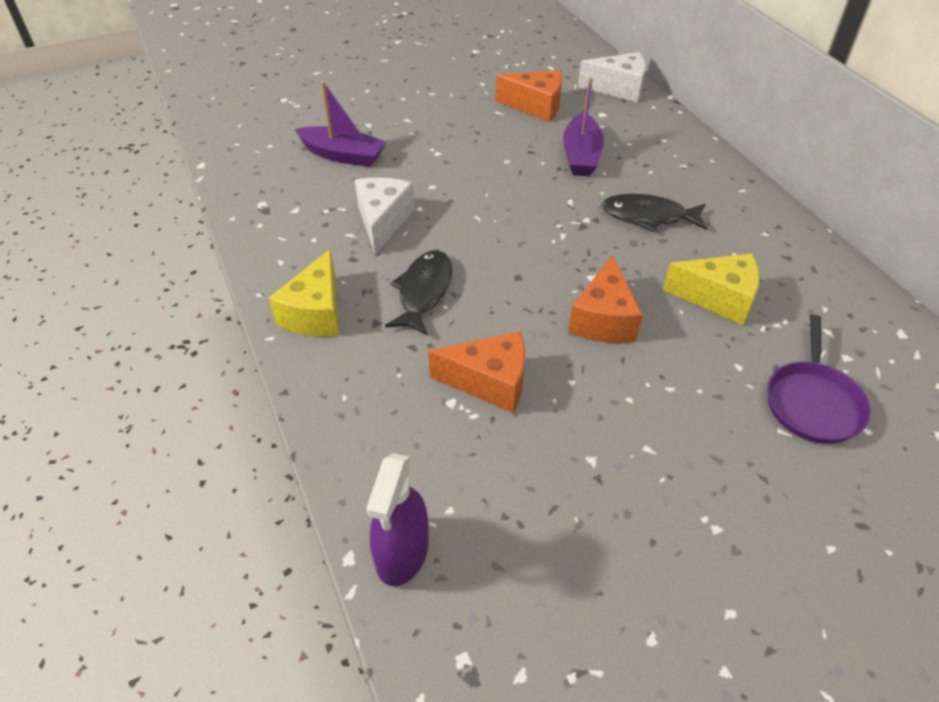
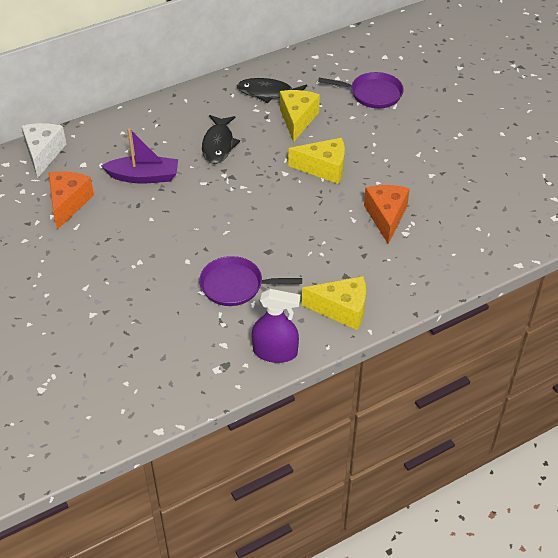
camera: 95 degrees left, 0 degrees up
(342, 155) = (143, 325): purple boat -> none
(383, 221) = (235, 285): white cheese -> purple pan
(402, 552) = (508, 244): purple spray bottle -> purple spray bottle (275, 352)
(423, 292) = (311, 254): black fish -> black fish (268, 93)
(603, 319) = (324, 168): orange cheese -> yellow cheese

